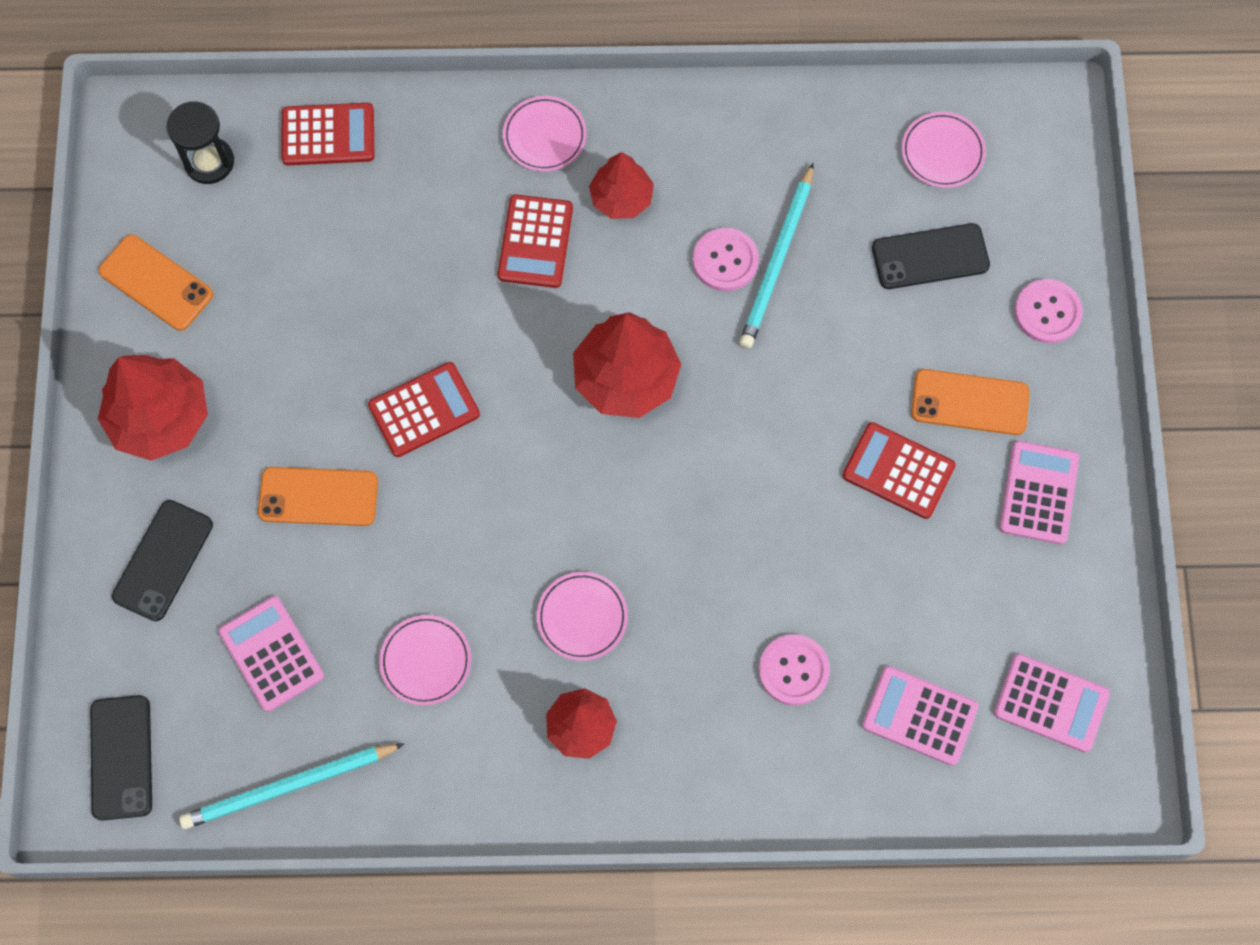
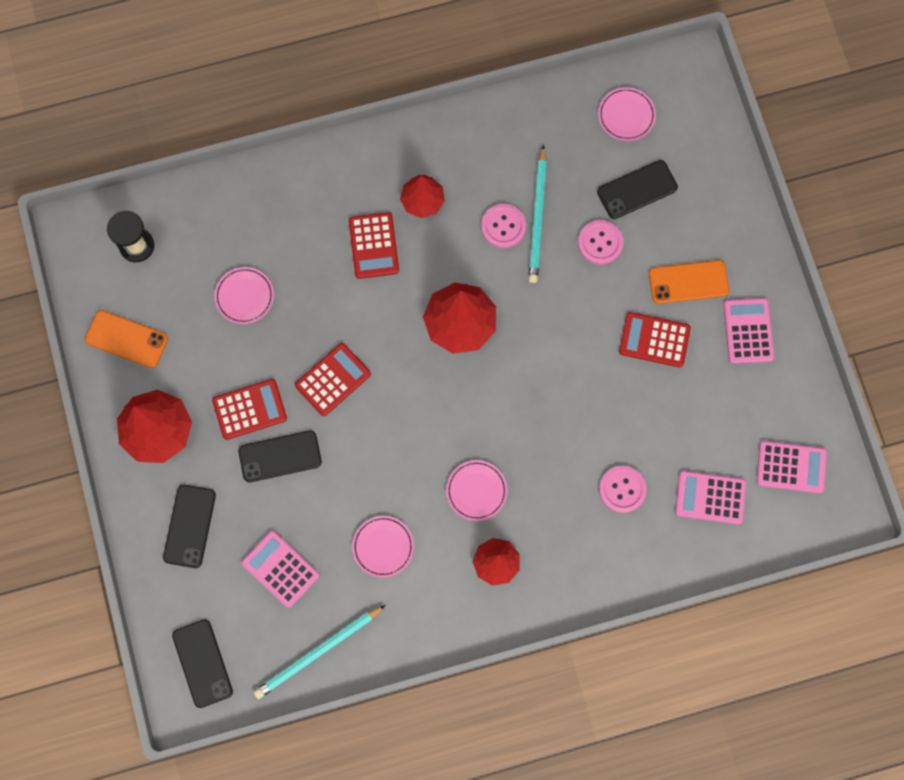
camera: 15 degrees left, 5 degrees up
(318, 497) = (280, 456): orange phone -> black phone
(328, 135) = (212, 206): red calculator -> red calculator (249, 409)
(544, 136) = (359, 171): pink plate -> pink plate (244, 296)
(1047, 312) = (723, 208): pink button -> pink button (600, 243)

